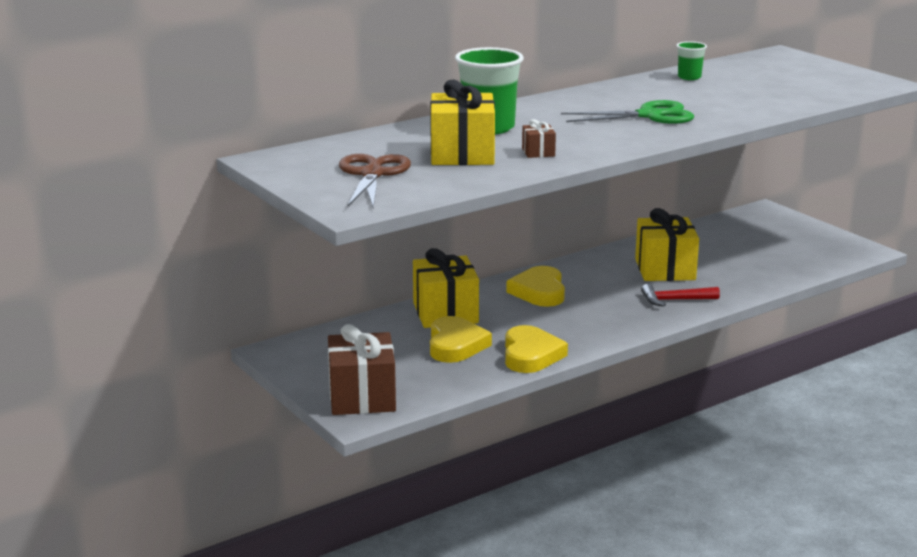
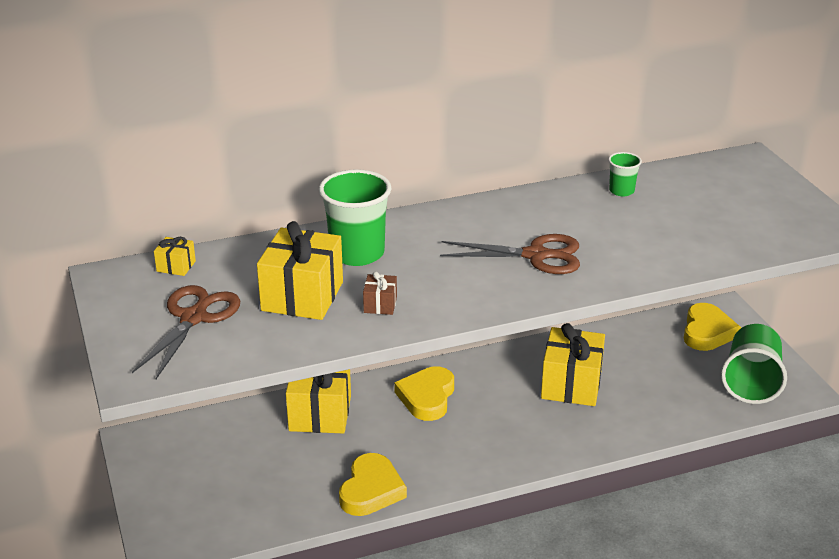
camera: 15 degrees right, 10 degrees up
(324, 148) = (176, 266): none -> yellow gift
(362, 397) = (181, 520): brown gift -> none
(455, 345) = (306, 462): yellow heart -> yellow heart (707, 332)
(650, 115) = (536, 255): green scissors -> brown scissors
(675, 300) = (557, 433): red hammer -> none
(819, 251) = (751, 382): none -> green cup

